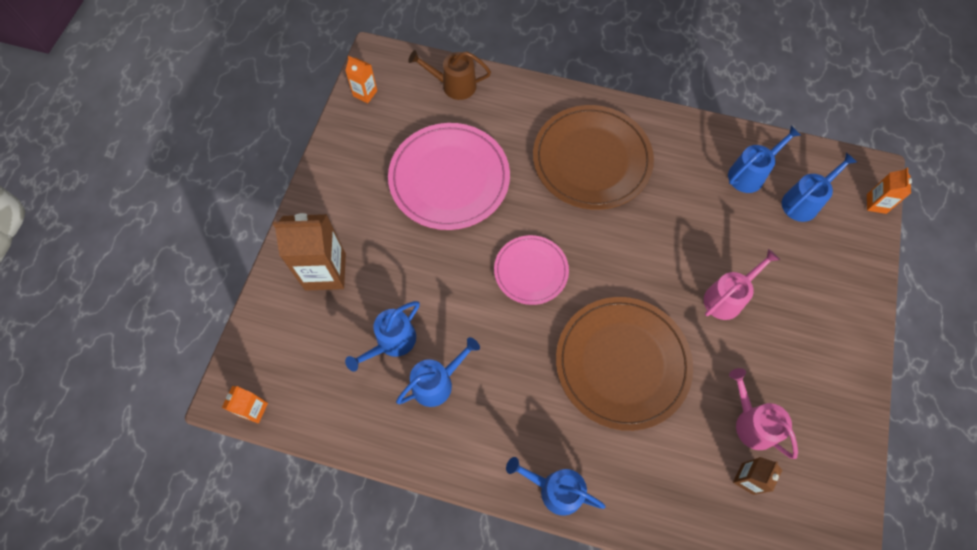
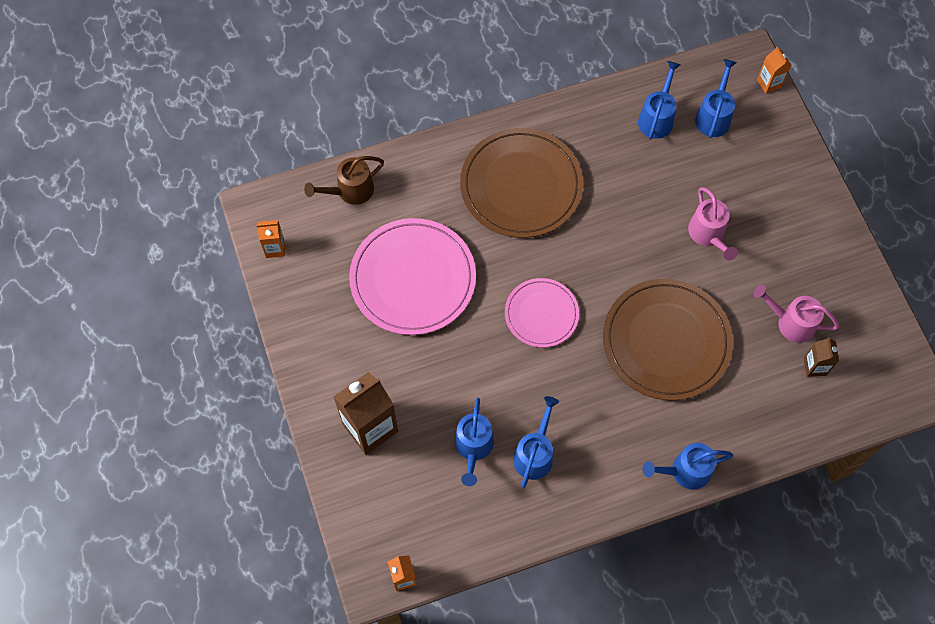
camera: 35 degrees left, 0 degrees up
(727, 297) = (708, 235): pink watering can -> pink watering can turned 150 degrees clockwise

